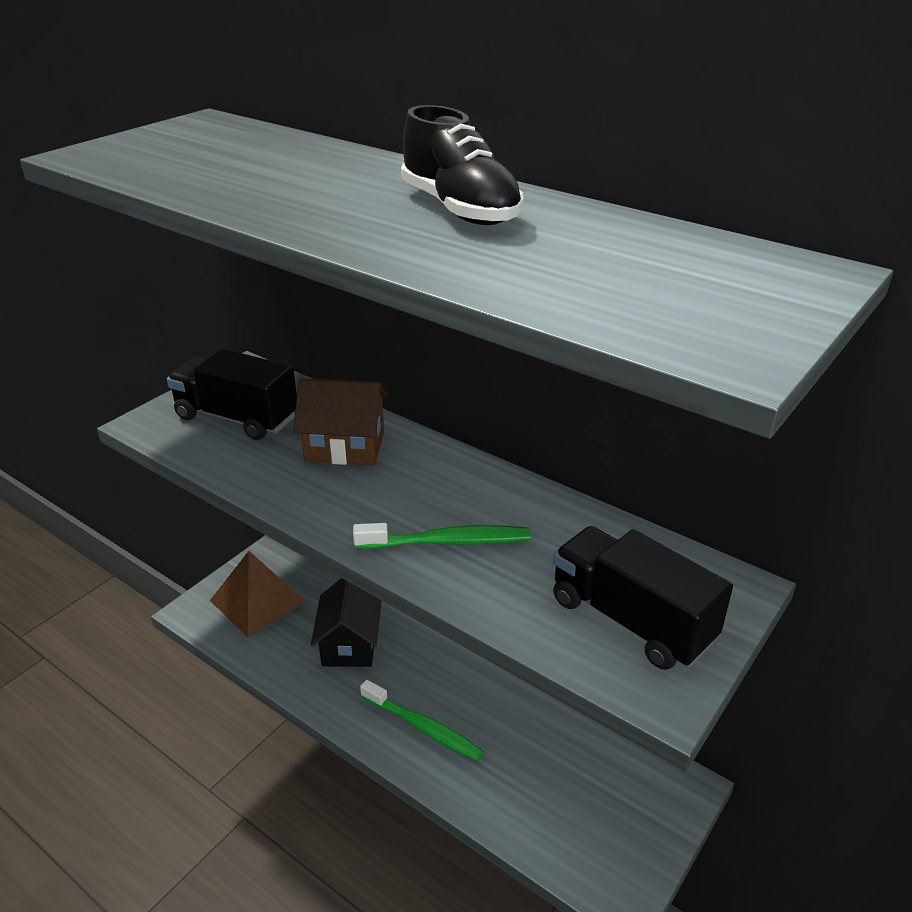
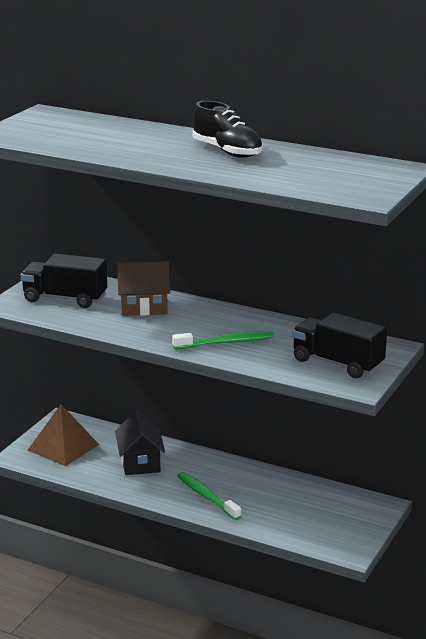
camera: 10 degrees left, 10 degrees down
(423, 727) = (206, 496): green toothbrush -> green toothbrush turned 150 degrees counterclockwise

